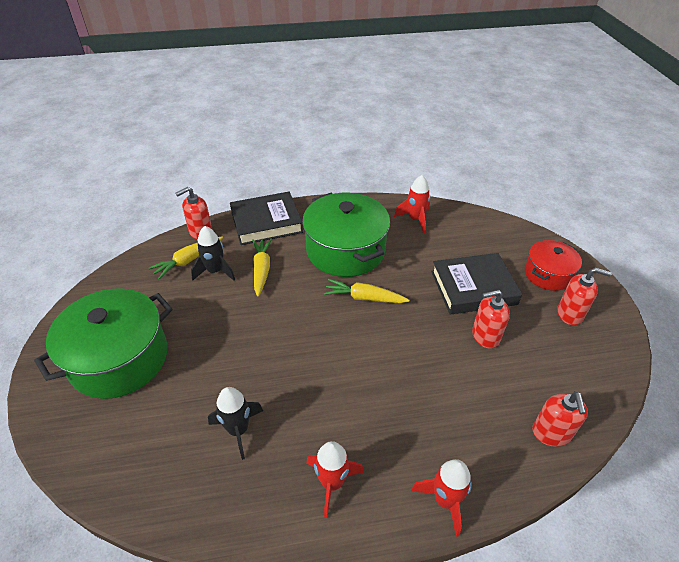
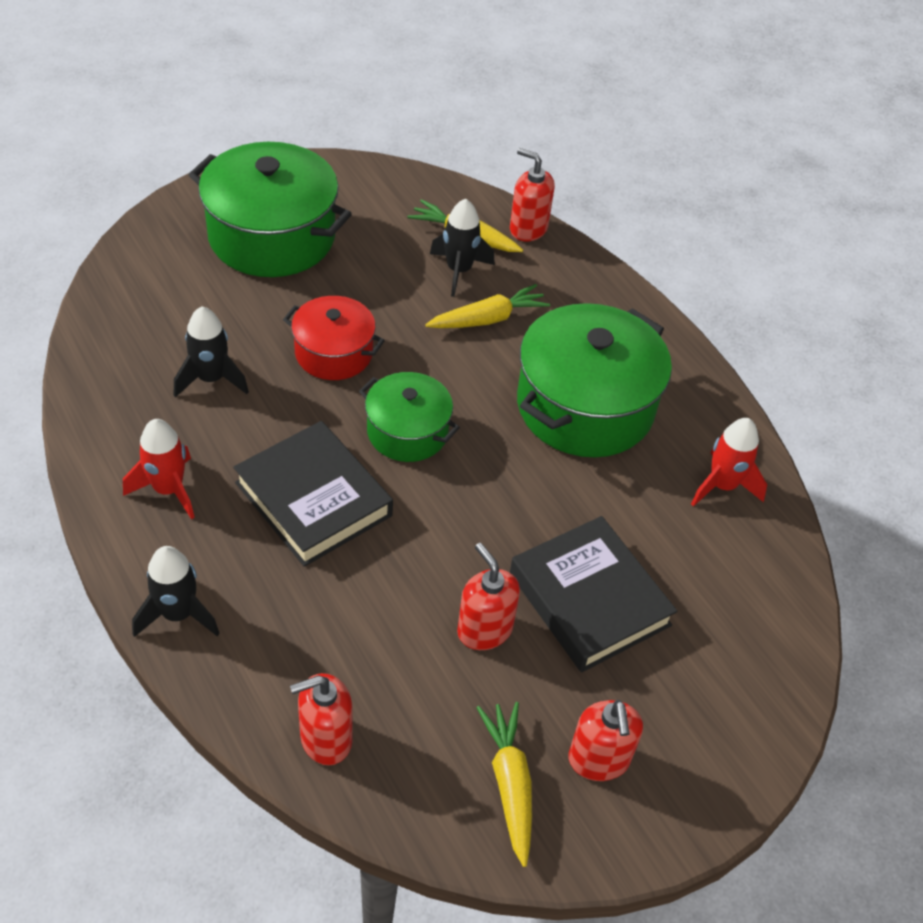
camera: 65 degrees right, 5 degrees up
(266, 222) = (594, 293): black book -> black book (313, 499)
(333, 331) = (407, 431): none -> green pot
(364, 298) = (491, 454): yellow carrot -> yellow carrot (510, 784)
(445, 500) = (178, 614): red rocket -> black rocket
(547, 274) = (688, 717): red pot -> red pot (334, 353)

